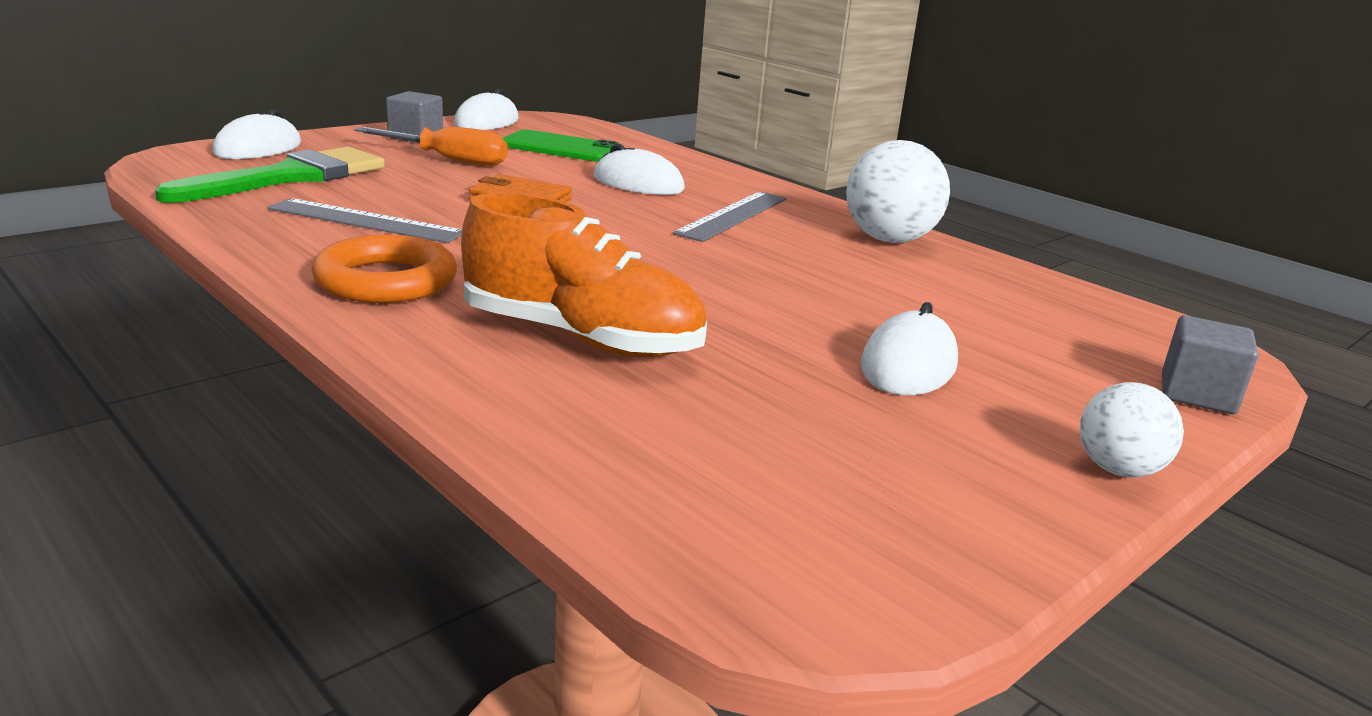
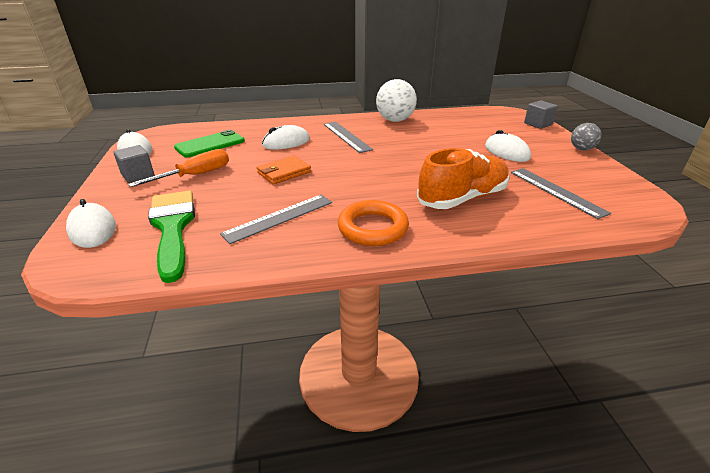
camera: 55 degrees left, 10 degrees up
(749, 440) = (556, 191): none -> grey ruler
(1118, 470) = (581, 149): white ball -> grey ball

